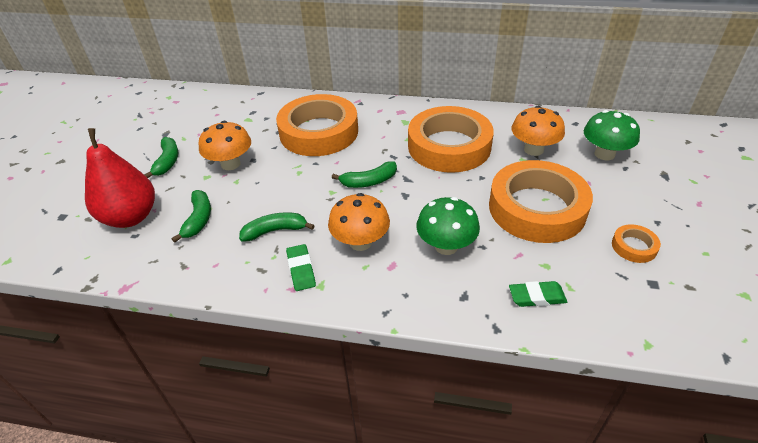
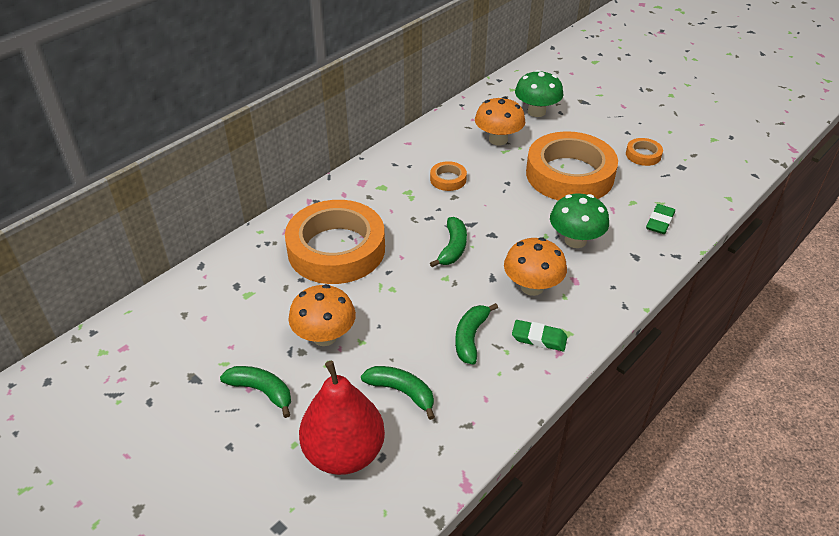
camera: 60 degrees left, 0 degrees up
(449, 146) = (448, 179): orange tape -> orange tape, size x0.41

